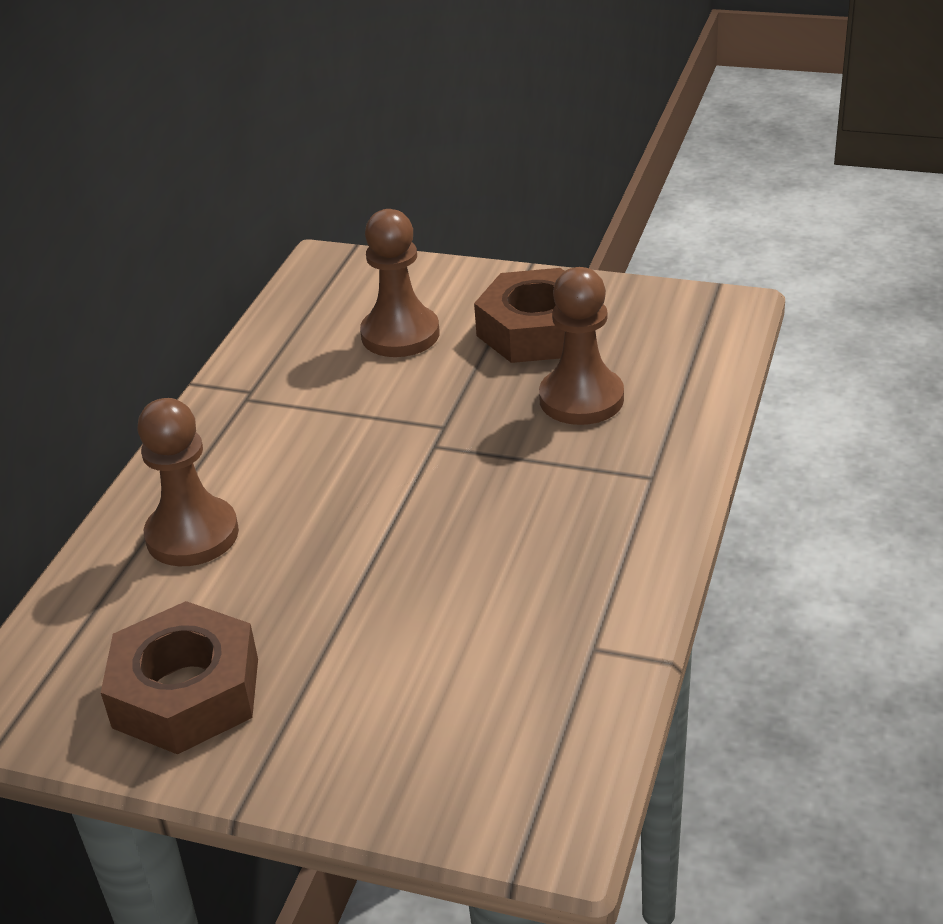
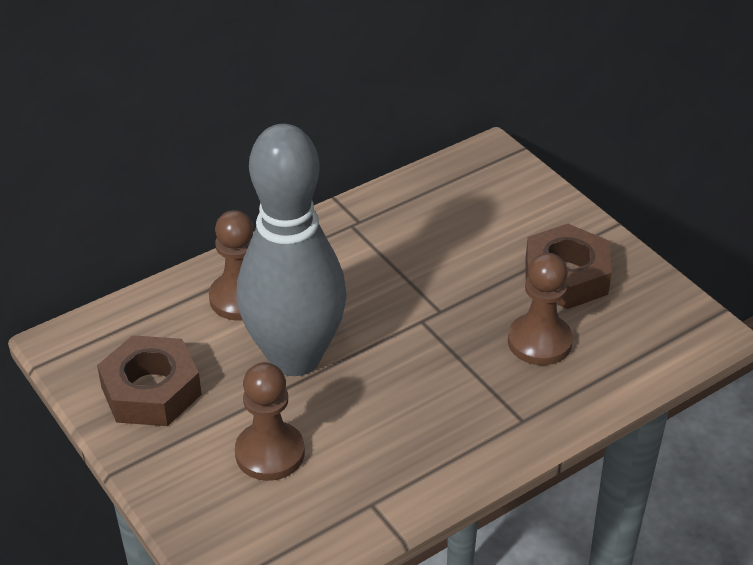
camera: 35 degrees right, 5 degrees up
(330, 557) = (295, 357): none -> grey bowling pin
(400, 335) = (481, 231): brown pawn -> brown pawn (270, 453)

